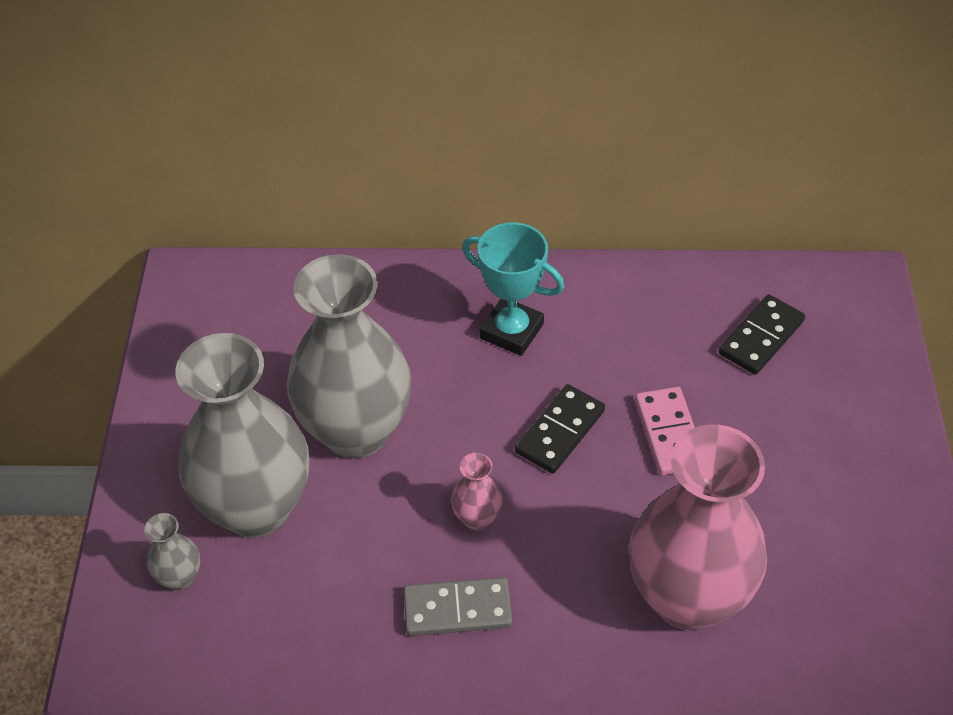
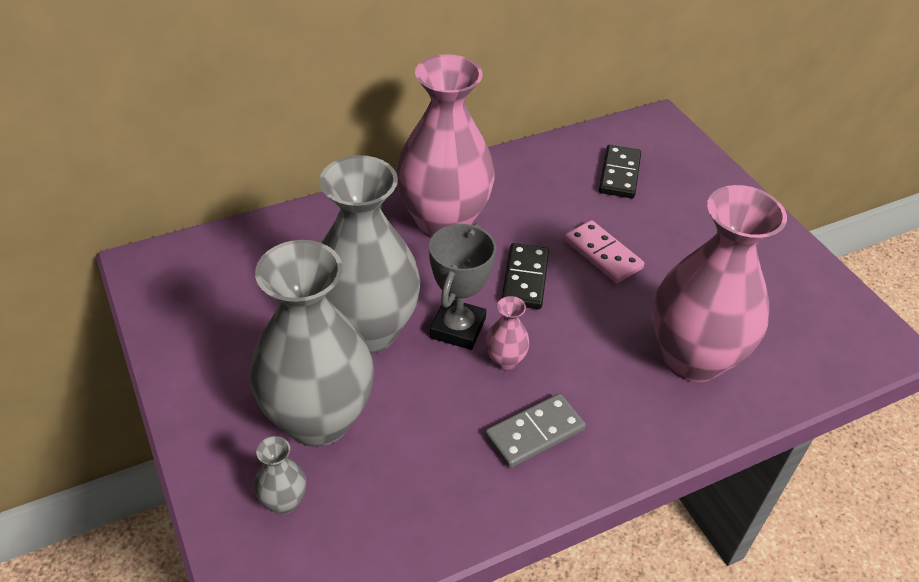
camera: 30 degrees left, 5 degrees down
(450, 463) = (458, 328): none -> grey trophy
(511, 331) = (443, 222): turquoise trophy -> pink vase

